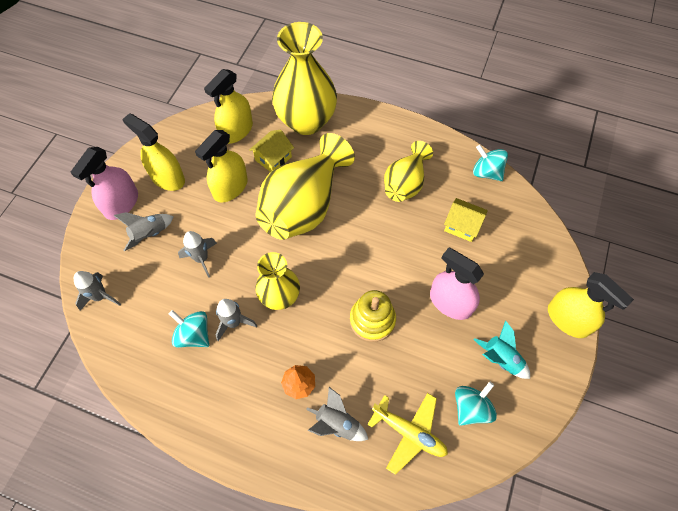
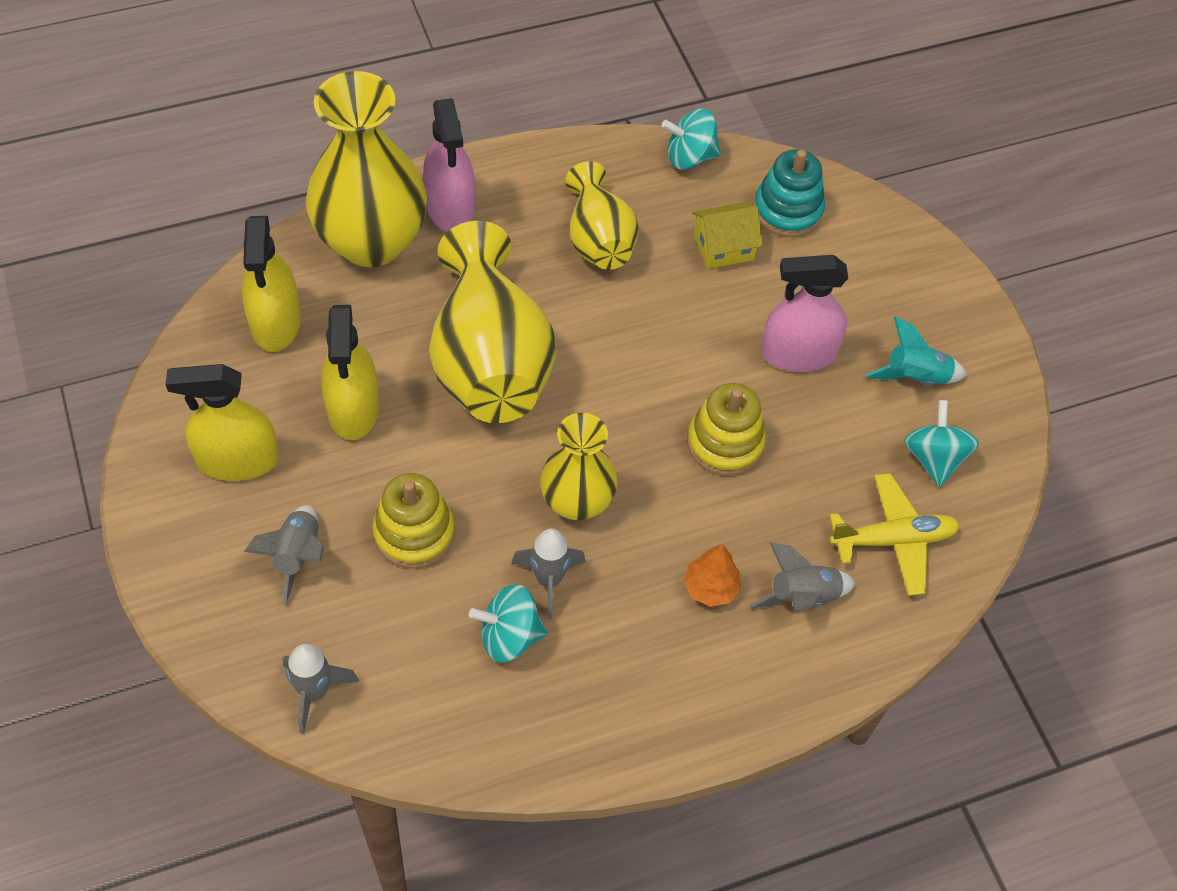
camera: 45 degrees left, 5 degrees down
(121, 204) = (203, 546): pink spray bottle -> pink spray bottle (450, 207)
(201, 259) = (414, 533): grey rocket -> yellow stacking toy
(273, 158) = (376, 326): yellow house -> none
(512, 229) = (787, 210): none -> turquoise stacking toy
(568, 319) = (946, 277): yellow spray bottle -> none

